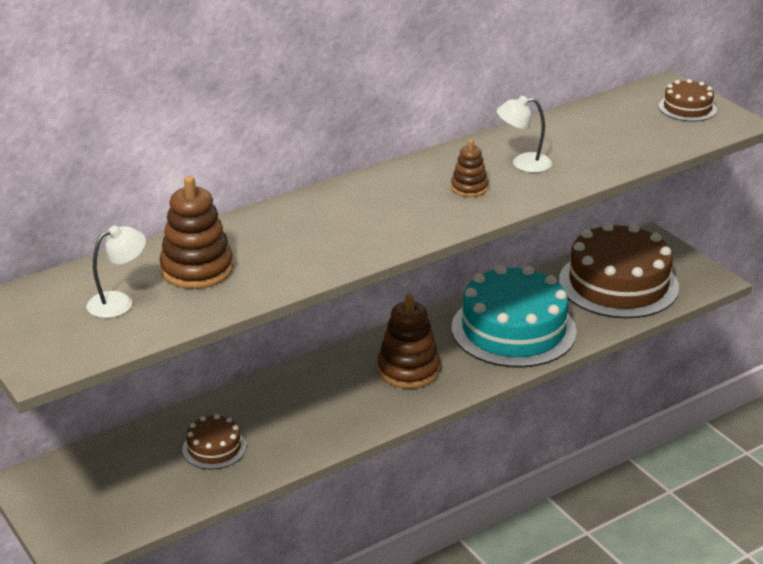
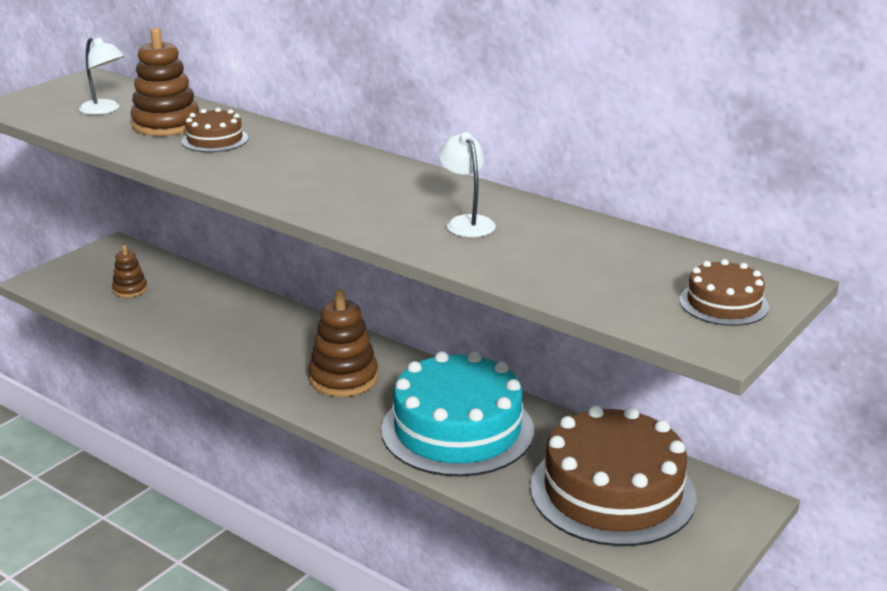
camera: 70 degrees right, 5 degrees down
(214, 448) = (180, 308): brown cake -> brown cake (215, 140)
(469, 188) = (387, 204): brown stacking toy -> brown stacking toy (130, 289)

